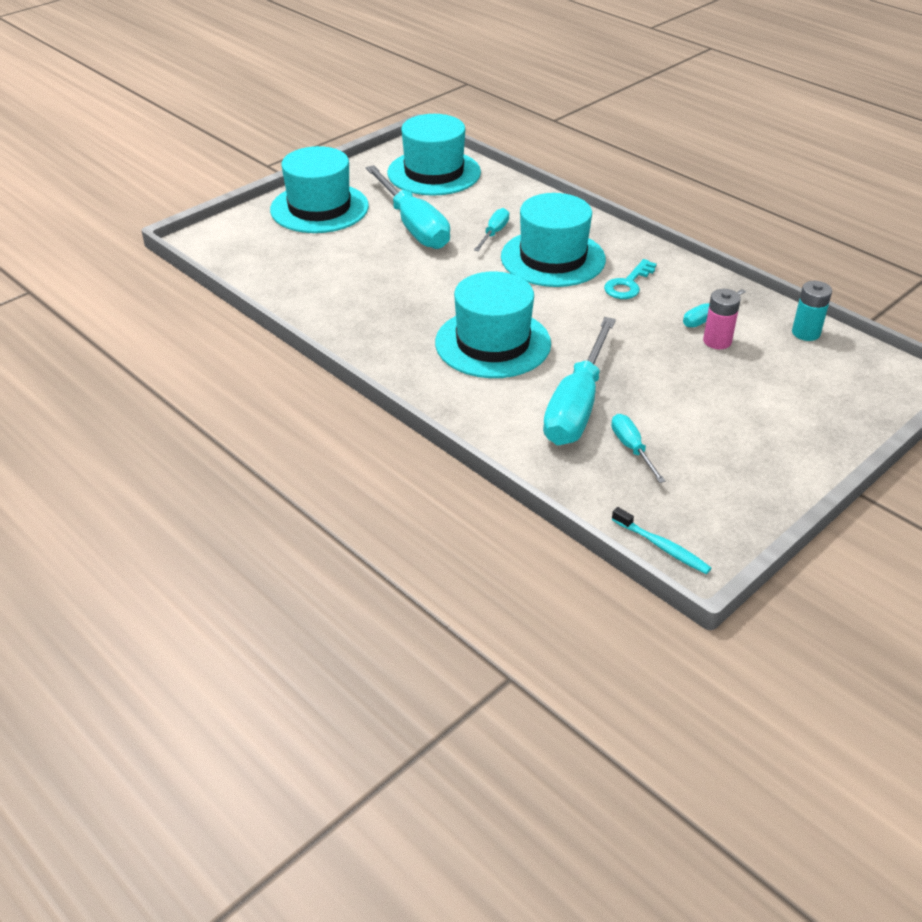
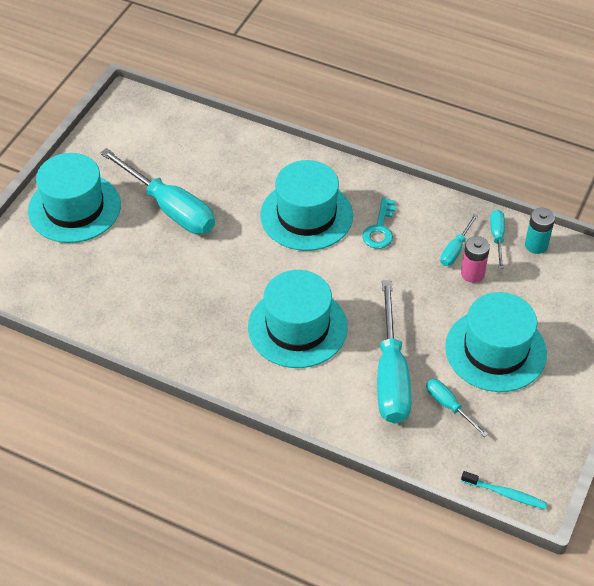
camera: 20 degrees left, 10 degrees up
(434, 173) = (157, 135): turquoise hat -> turquoise hat (495, 350)
(494, 233) = (244, 198): turquoise screwdriver -> turquoise screwdriver (497, 237)

